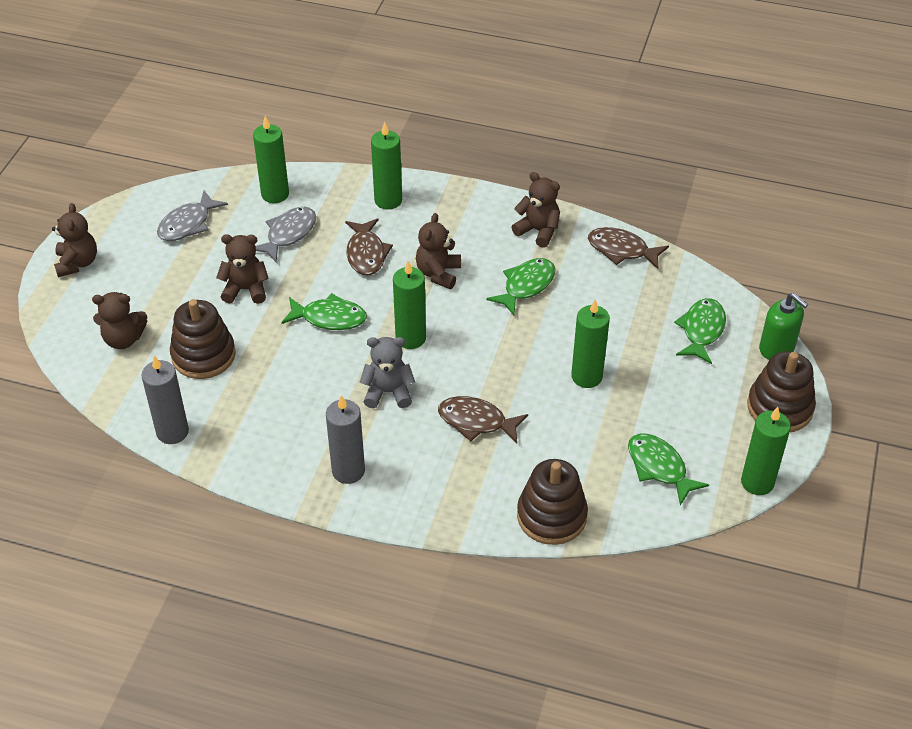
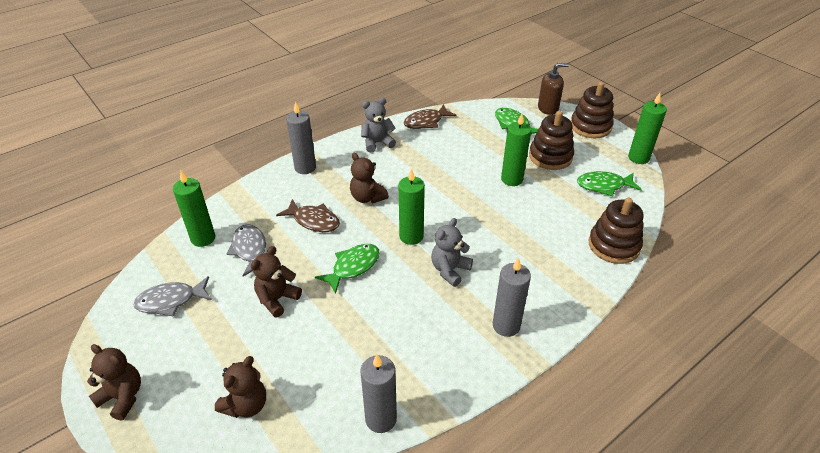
camera: 55 degrees left, 5 degrees down
(188, 224) = (171, 301): grey fish -> grey fish turned 90 degrees clockwise
(203, 355) = (318, 357): brown stacking toy -> brown stacking toy (550, 157)
(388, 200) = (278, 189): green candle -> none
(439, 200) = (305, 168): none -> grey candle
(476, 421) = (510, 241): brown fish -> none
(526, 286) = (416, 168): green fish -> none
(538, 231) = (377, 143): brown teddy bear -> grey teddy bear
(777, 348) = (548, 108): green soap dispenser -> brown soap dispenser

